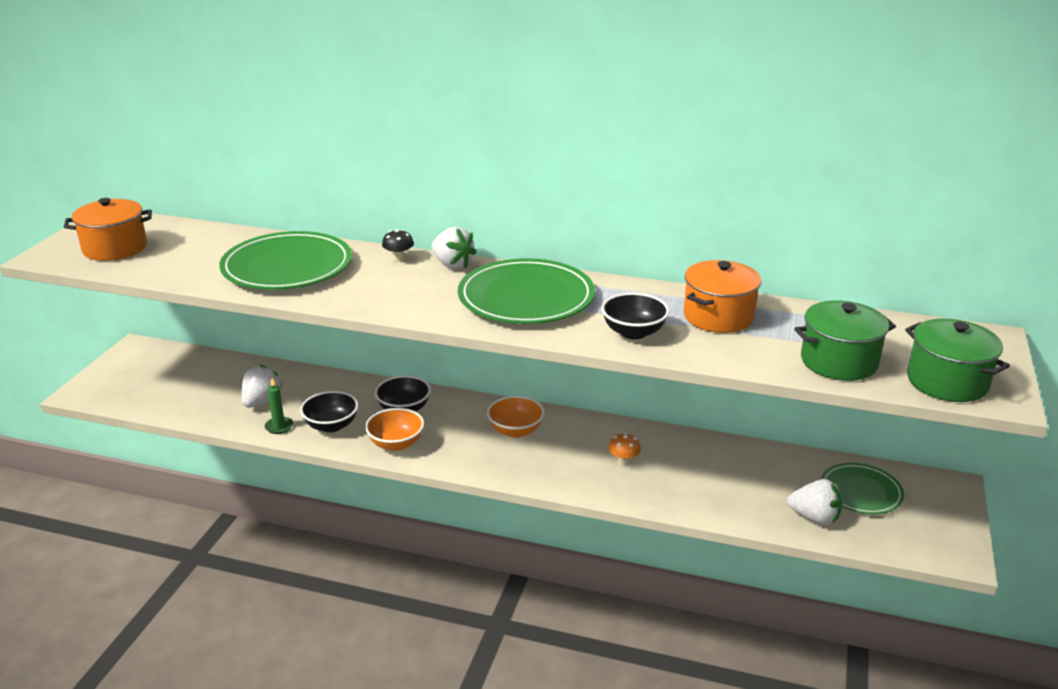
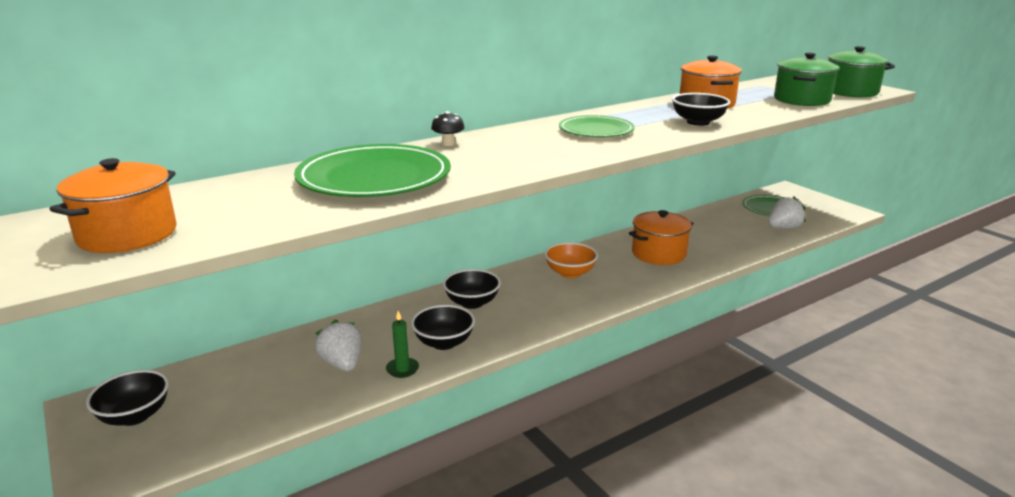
camera: 50 degrees left, 5 degrees down
(140, 367) = (135, 416): none -> black bowl
(396, 444) = (517, 323): orange bowl -> none
(452, 264) = (496, 134): white strawberry -> none
(526, 297) = (596, 130): green plate -> green plate, size x0.60
(623, 461) = (659, 254): orange mushroom -> orange pot

